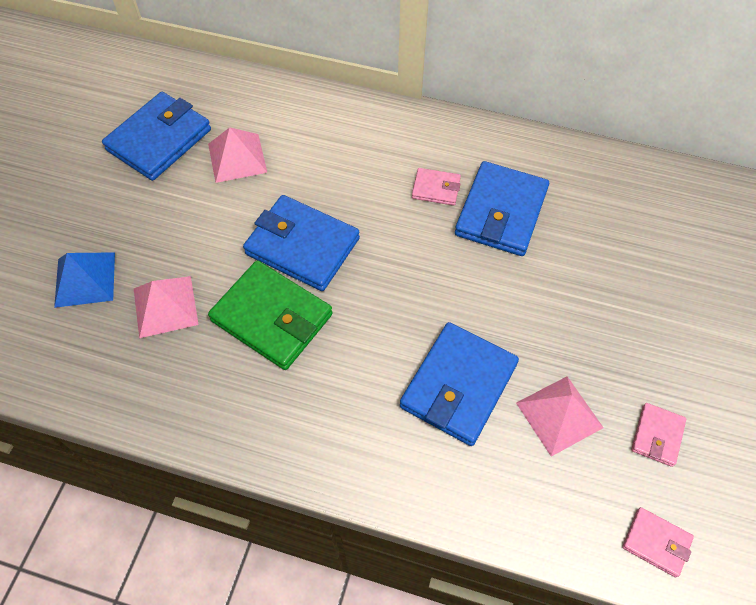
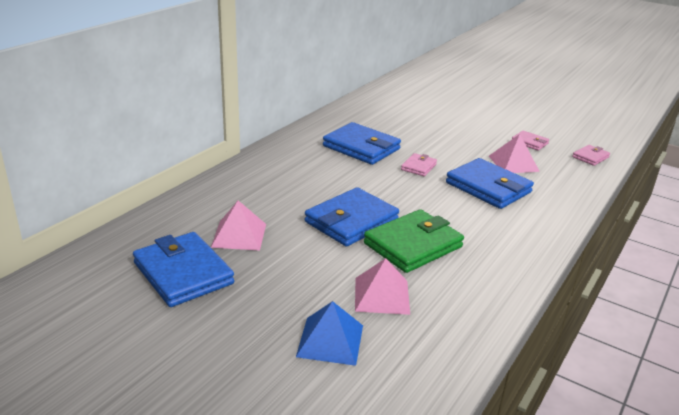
camera: 75 degrees left, 30 degrees down
(436, 189) = (328, 163): pink wallet -> pink wallet (418, 167)

